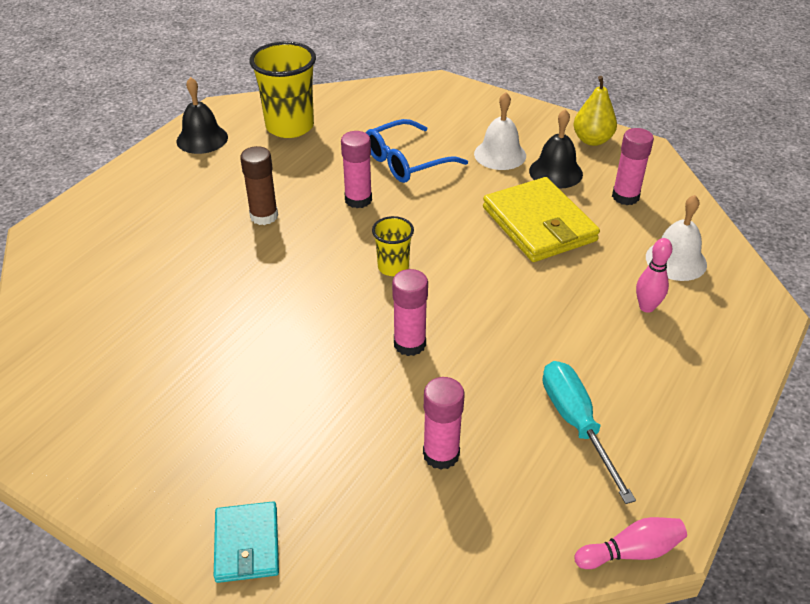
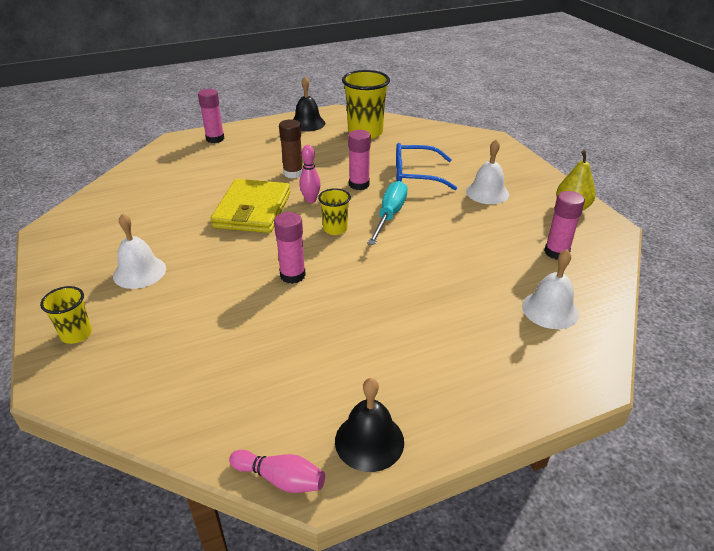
camera: 35 degrees right, 5 degrees down
(227, 430) = (139, 272): none -> white bell
(247, 544) = (76, 334): turquoise wallet -> yellow cup
(441, 454) = (234, 346): pink glue stick -> pink glue stick (215, 139)
(539, 224) = (466, 243): yellow wallet -> yellow wallet (252, 210)
(555, 172) = (517, 217): black bell -> black bell (369, 441)
(576, 424) = (342, 376): turquoise screwdriver -> turquoise screwdriver (389, 215)
(646, 307) = (487, 329): pink bowling pin -> pink bowling pin (310, 200)

